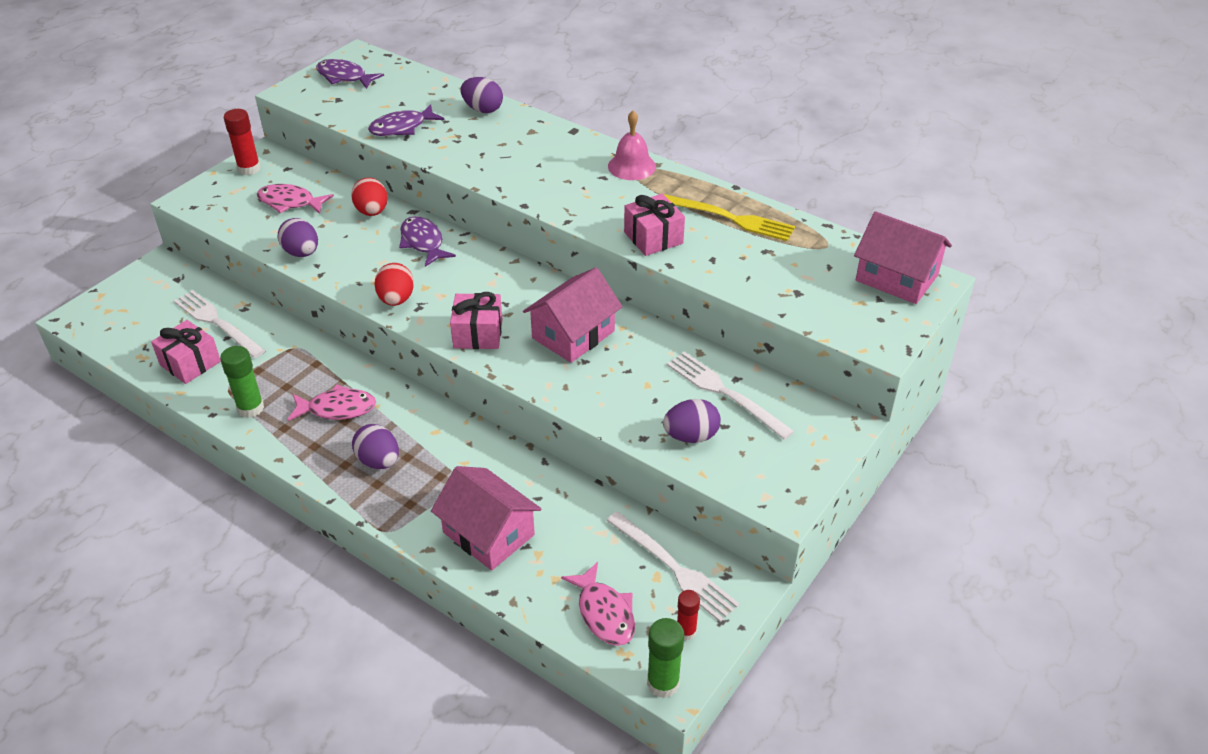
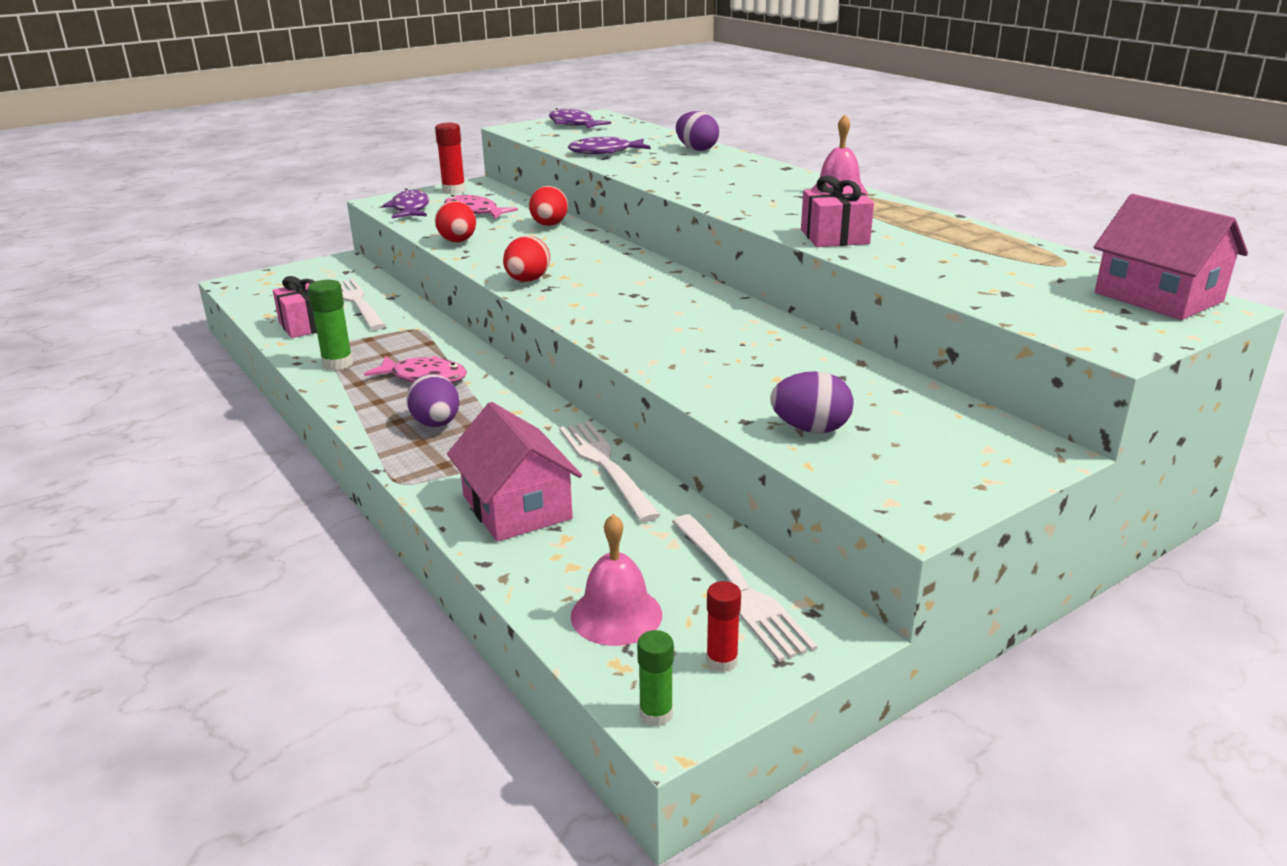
camera: 20 degrees right, 15 degrees down
(302, 253) = (458, 241): purple egg -> red egg
(423, 242) = (586, 248): purple fish -> purple fish (410, 209)
(478, 334) = (597, 314): pink gift -> none
(573, 334) = (708, 328): pink house -> none
(604, 613) = (616, 615): pink fish -> pink bell
(663, 683) = (656, 714): green glue stick -> green glue stick, size x0.65
(725, 393) = (877, 399): white fork -> white fork (606, 466)
(731, 218) = (941, 234): yellow fork -> none

